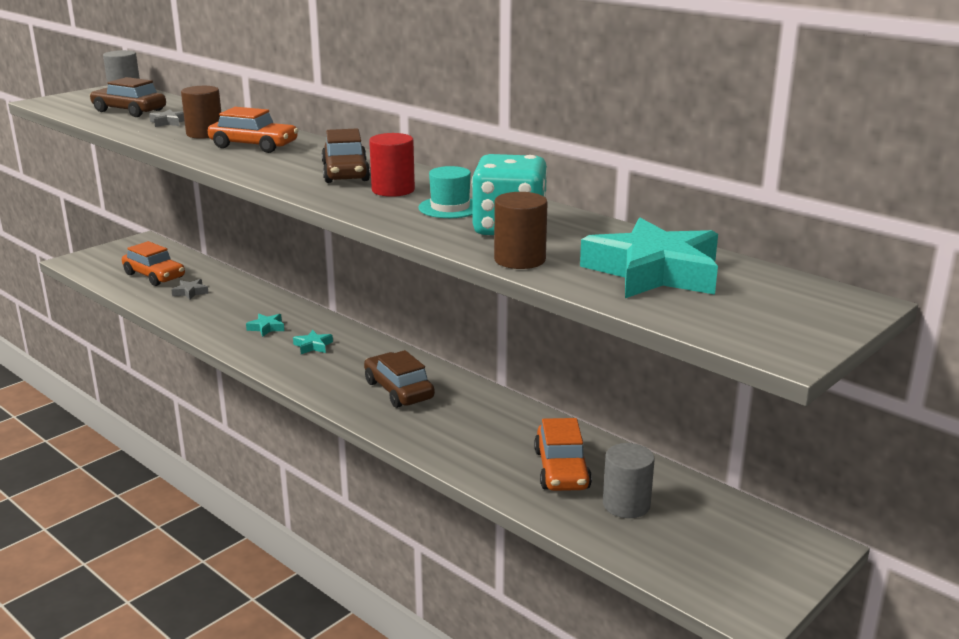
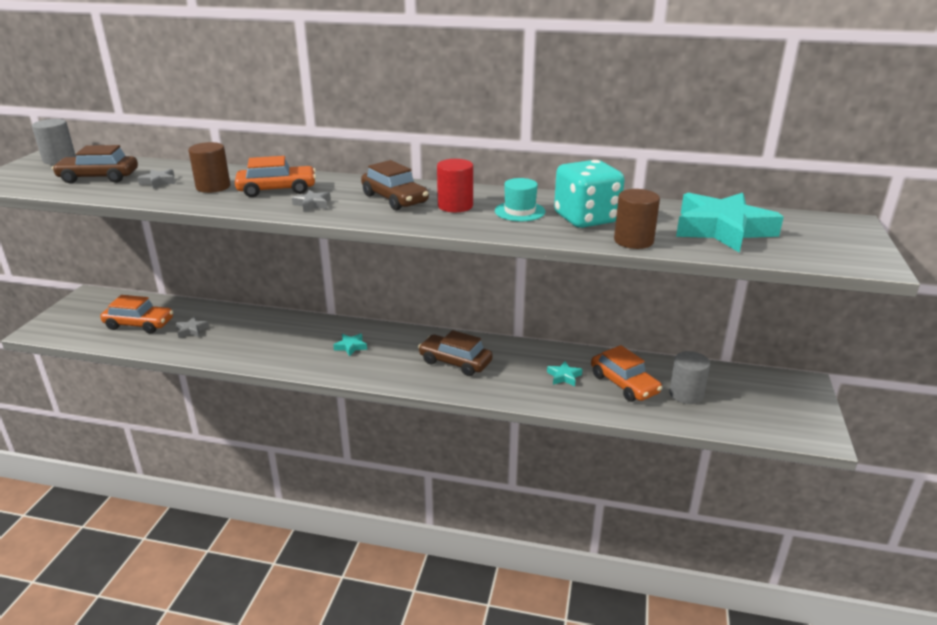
camera: 30 degrees left, 5 degrees up
(262, 163) = (312, 204): none -> grey star
(266, 328) = (295, 342): turquoise star -> turquoise star (564, 376)

